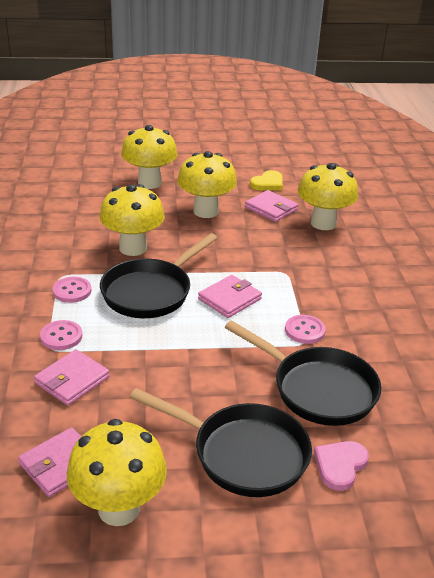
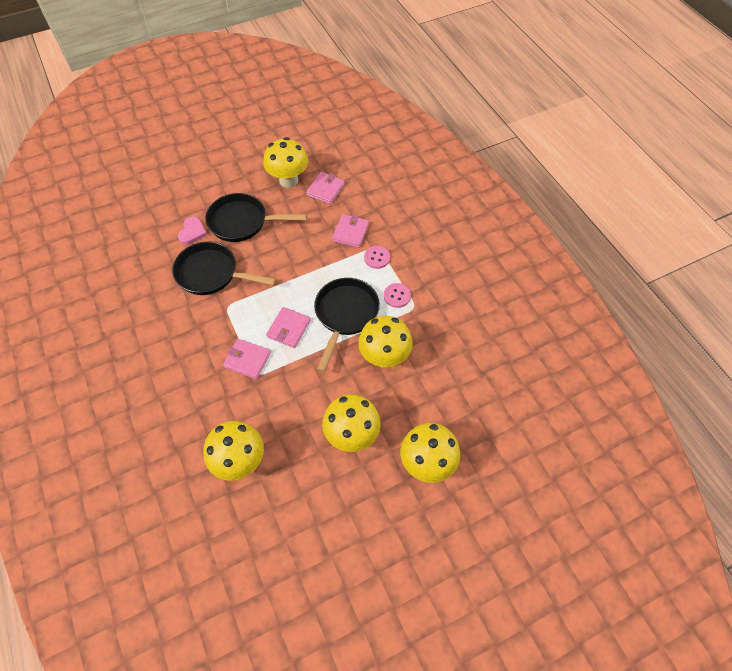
camera: 160 degrees right, 25 degrees up
(268, 183) = (312, 517): yellow heart -> none
(271, 208) = (294, 467): pink wallet -> pink wallet (247, 360)
(304, 330) = (229, 317): pink button -> none

